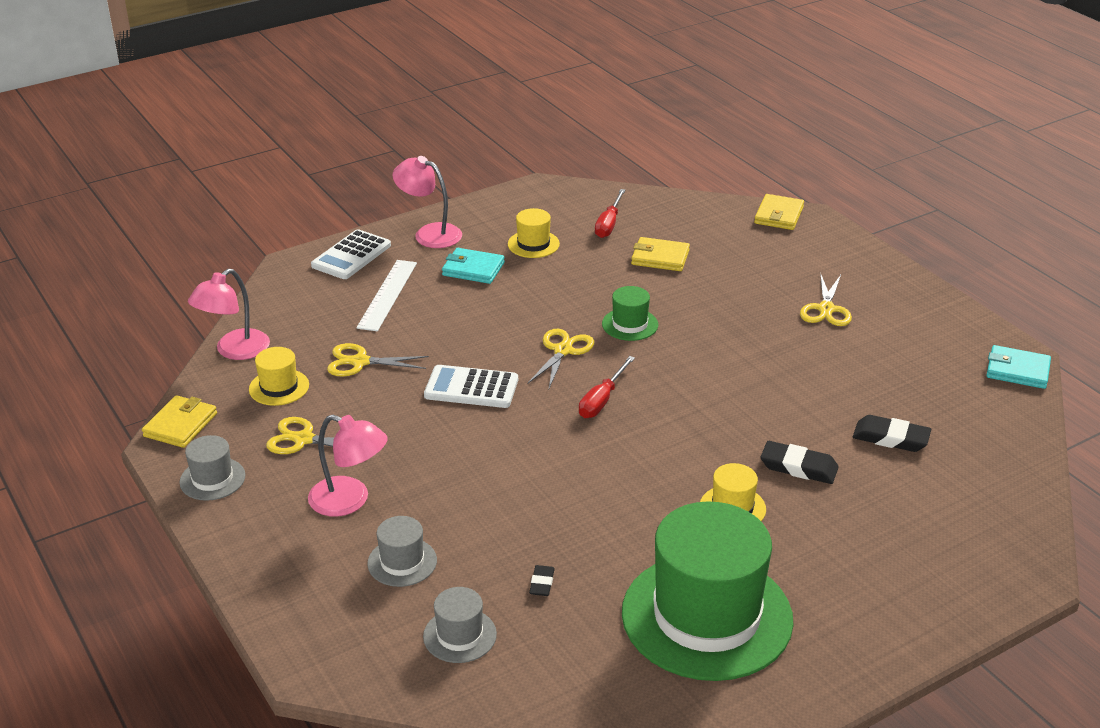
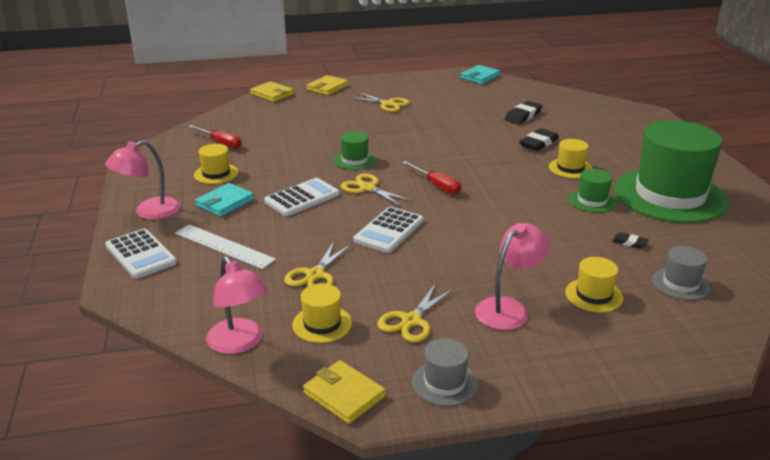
camera: 70 degrees left, 5 degrees down
(402, 562) = (594, 295): grey hat -> yellow hat
(512, 313) = (302, 198): none -> white calculator
(642, 539) = (592, 201): none -> green hat
(660, 257) = (283, 136): yellow wallet -> yellow wallet (327, 87)

